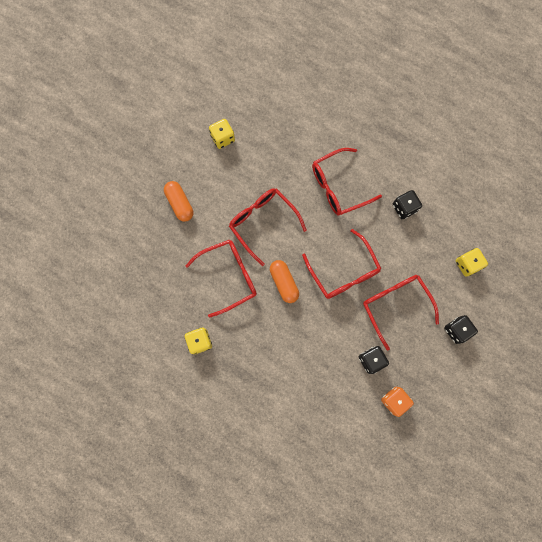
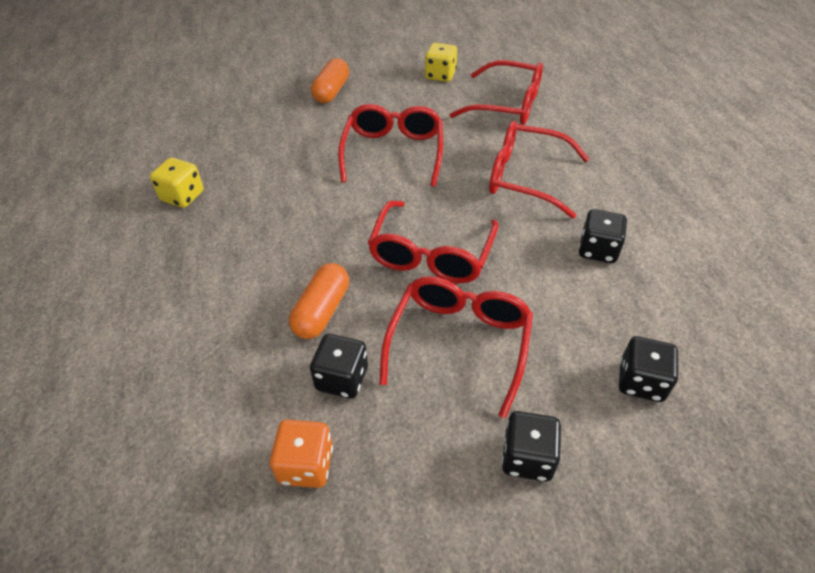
camera: 45 degrees right, 30 degrees down
(229, 276) = (294, 168): red glasses -> red glasses (507, 105)
(284, 283) = (344, 213): orange capsule -> orange capsule (322, 311)
(467, 264) = (640, 382): yellow dice -> black dice

